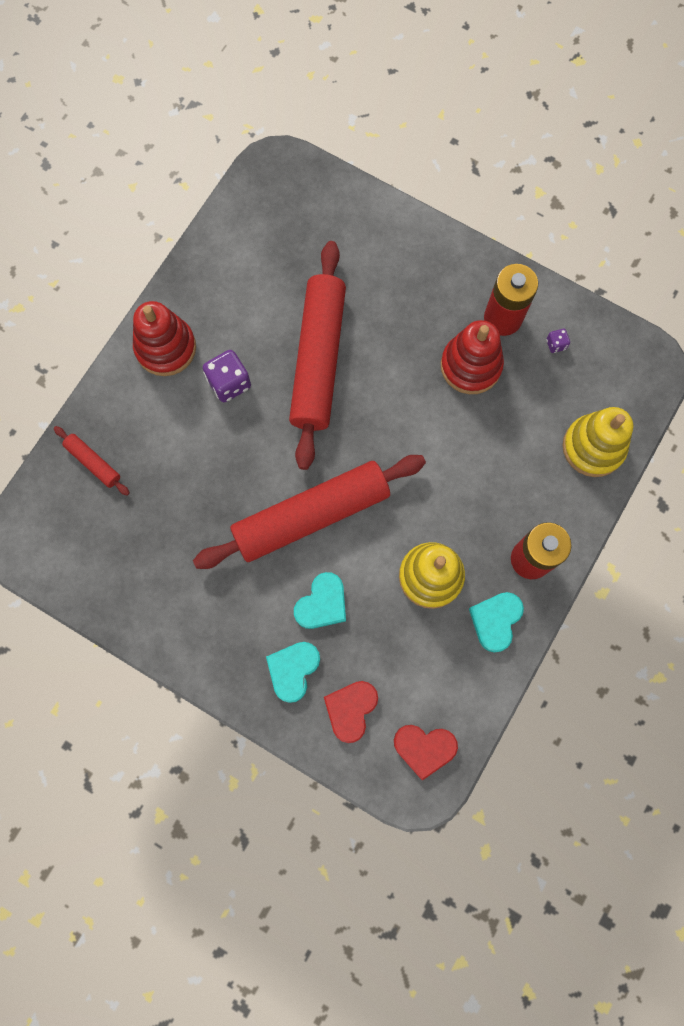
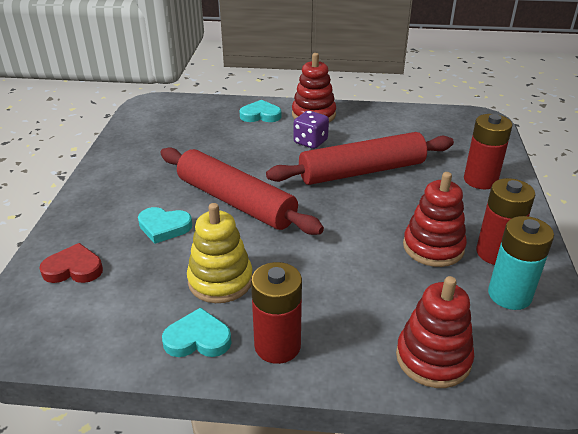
camera: 65 degrees right, 40 degrees down
(93, 462) = (216, 112): red rolling pin -> none
(293, 670) = (100, 228): turquoise heart -> turquoise heart (260, 115)
(392, 254) = (480, 180): none -> red battery
(424, 748) = (46, 327): red heart -> none
(556, 344) = (509, 295): purple dice -> turquoise battery
(593, 447) = (433, 358): yellow stacking toy -> red stacking toy

